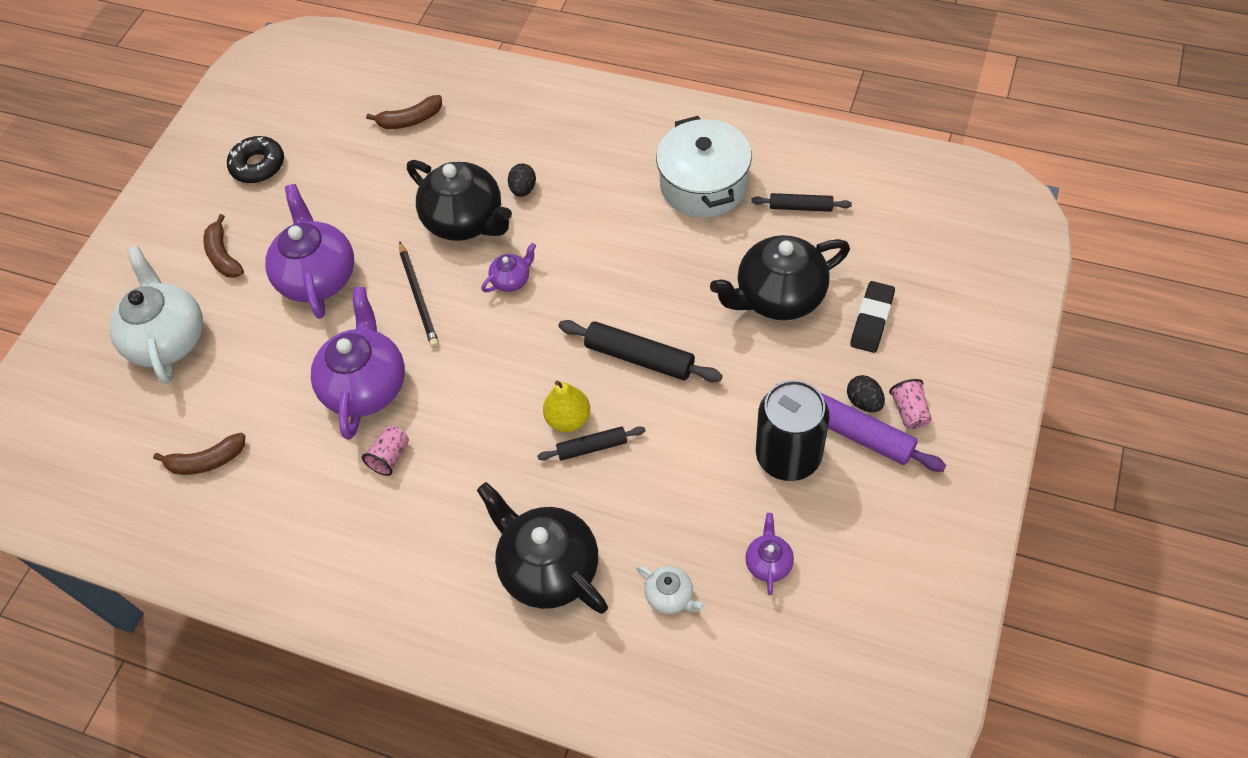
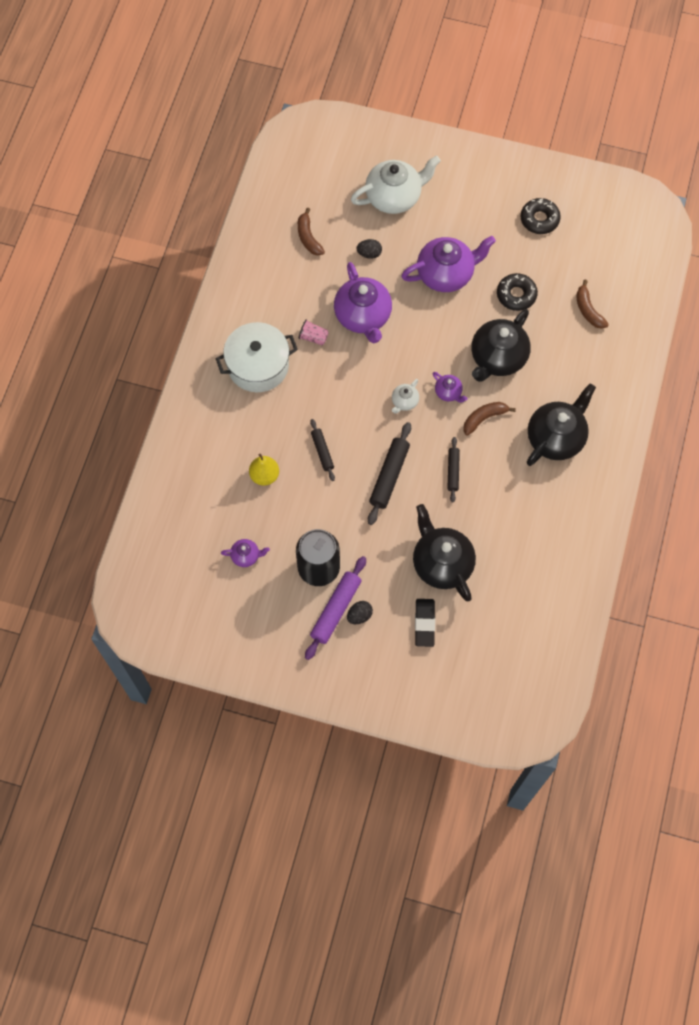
camera: 80 degrees right, 10 degrees up
(223, 255) = (461, 214): brown banana -> brown banana (484, 418)
(366, 386) = (363, 316): purple teapot -> purple teapot turned 75 degrees clockwise
(371, 196) = (516, 295): none -> black donut
(419, 297) = (432, 337): black pencil -> none
(523, 189) = (527, 392): black egg -> black egg (369, 254)
(549, 568) = (242, 433): black teapot -> black teapot (556, 438)
(568, 419) = (342, 436): yellow pear -> yellow pear (264, 475)
(670, 596) = (224, 501): white teapot -> white teapot (404, 402)
(704, 185) = (538, 512): white pot -> white pot (258, 365)
(800, 207) = (521, 579): black rolling pin -> black rolling pin (453, 471)
(871, 320) = (424, 623): black eraser -> black eraser turned 75 degrees clockwise
(909, 411) = (353, 644): pink cup -> none

